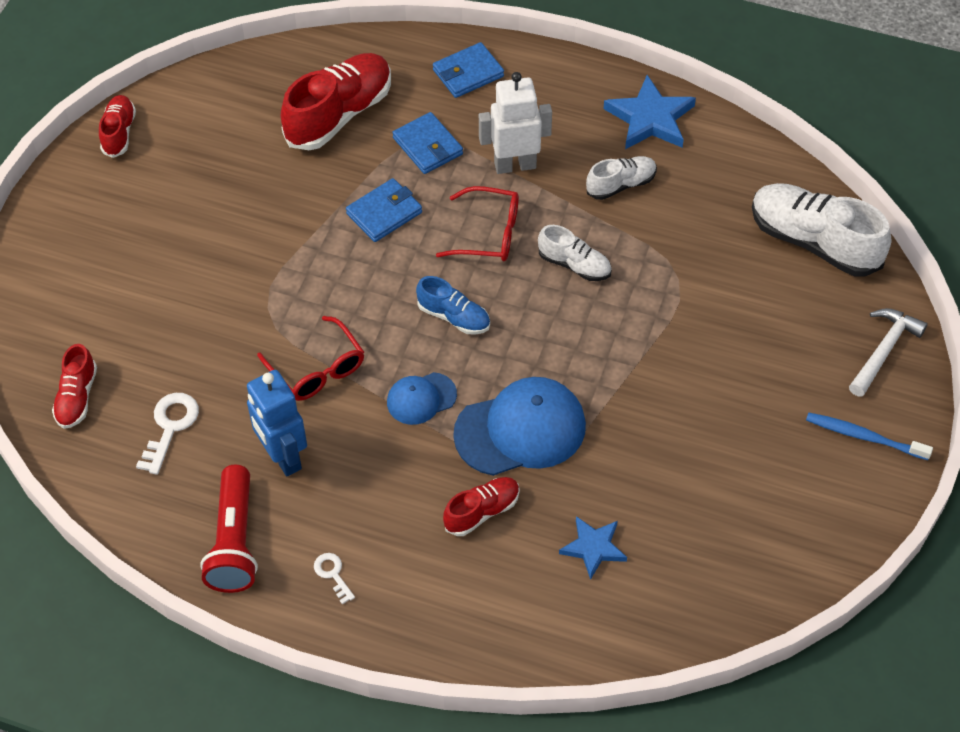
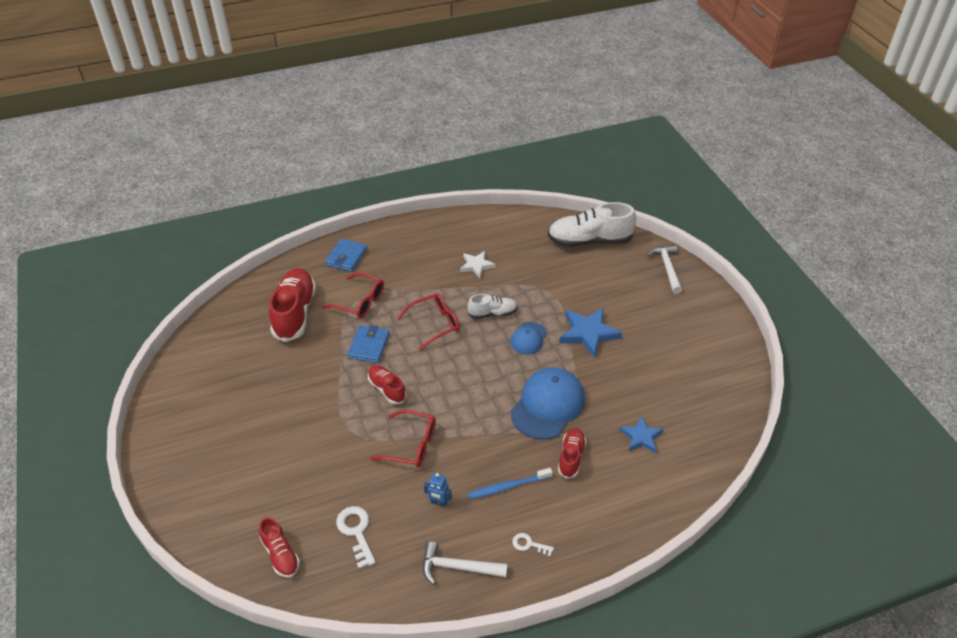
camera: 40 degrees left, 10 degrees down
(119, 133) = (166, 394): red shoe -> red shoe (387, 389)
(234, 542) = (457, 567): red flashlight -> white hammer
(283, 457) = (438, 503): blue robot -> blue robot, size x0.50
(421, 398) = (482, 423): blue cap -> blue cap (528, 338)
(428, 146) = (360, 301): blue wallet -> red glasses
(454, 317) = (458, 373): blue shoe -> none
(515, 165) = (415, 285): white robot -> none
(621, 185) = (476, 265): white shoe -> white star
(650, 118) = (459, 230): blue star -> blue star (588, 333)
(864, 436) = (699, 308): blue toothbrush -> blue toothbrush (507, 487)

